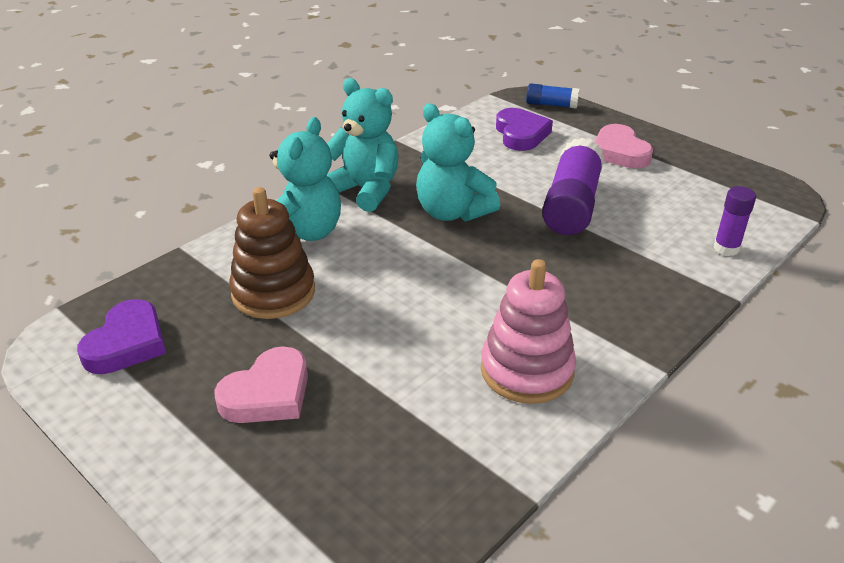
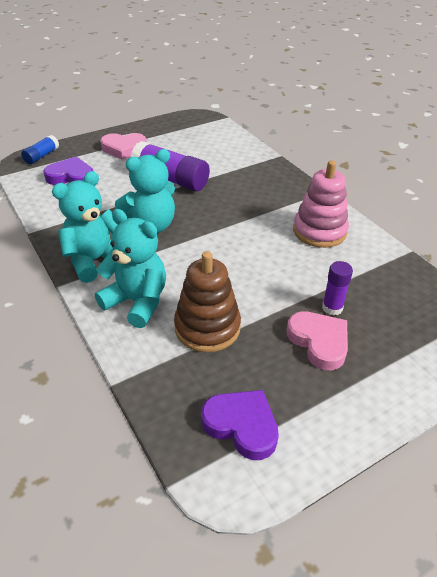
camera: 75 degrees left, 5 degrees up
(726, 248) = (239, 145): purple glue stick -> purple glue stick (332, 308)

